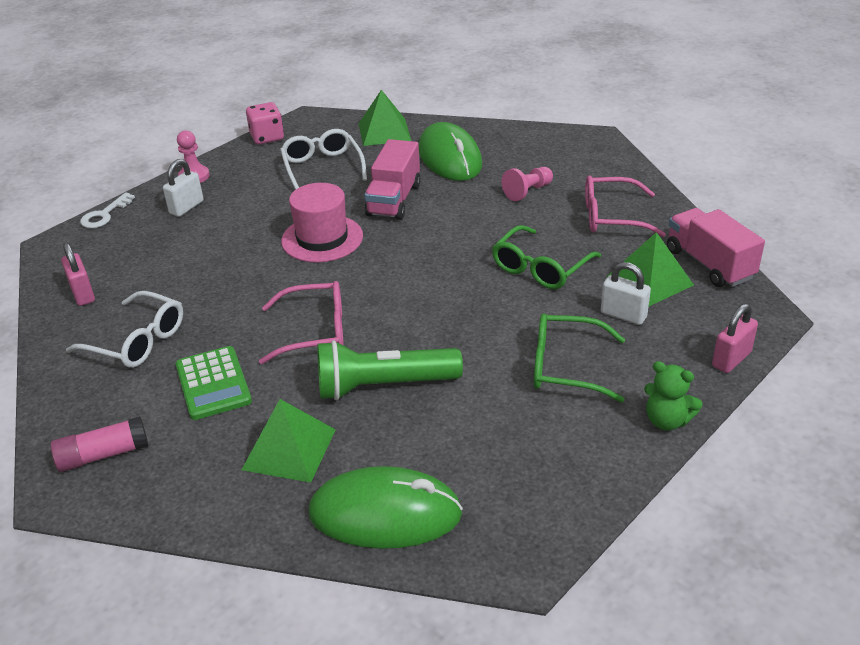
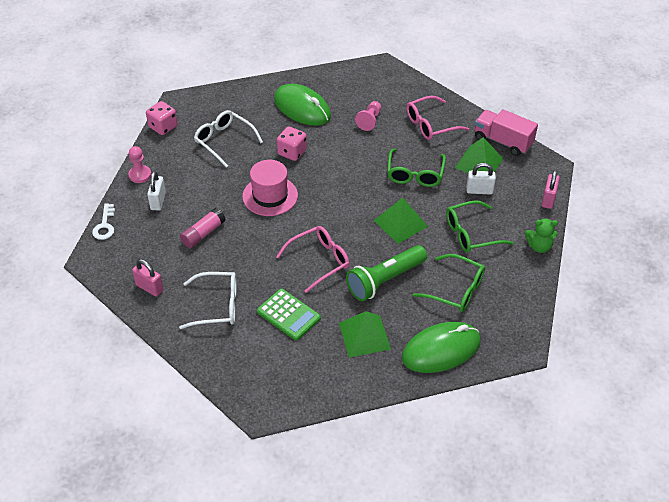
camera: 30 degrees left, 10 degrees up
(103, 455) = (264, 380): pink glue stick -> pink glue stick (203, 234)
(384, 131) = (242, 98): green pyramid -> green pyramid (400, 223)
(394, 200) = (292, 152): pink truck -> pink dice
(480, 436) = (456, 290): none -> green glasses

